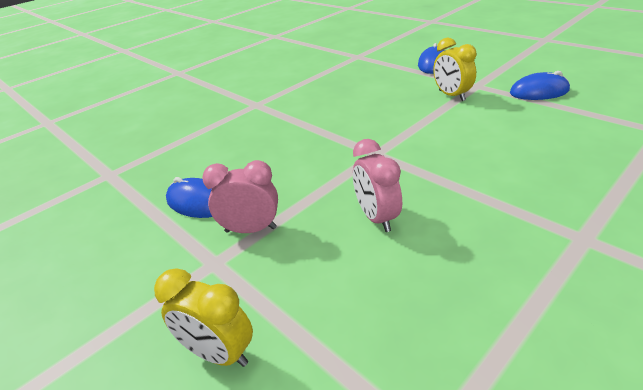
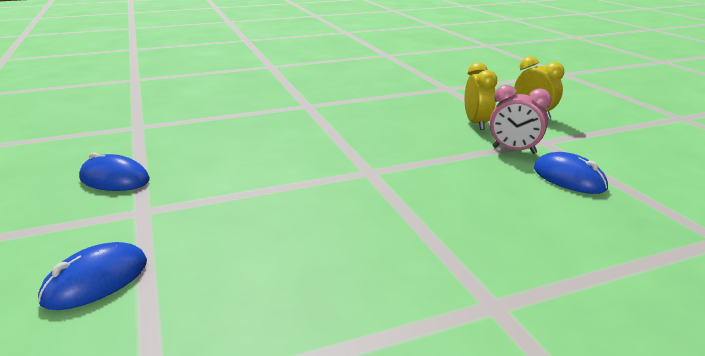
camera: 160 degrees left, 10 degrees down
(376, 217) = (412, 135): pink clock -> none
(451, 96) = (198, 207): yellow clock -> yellow clock (476, 123)

